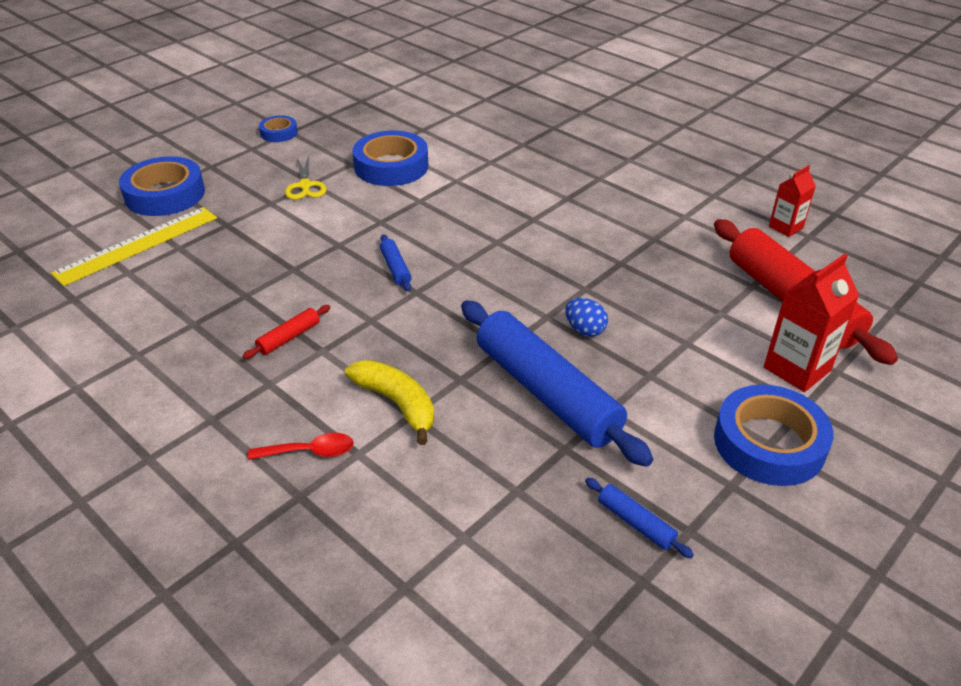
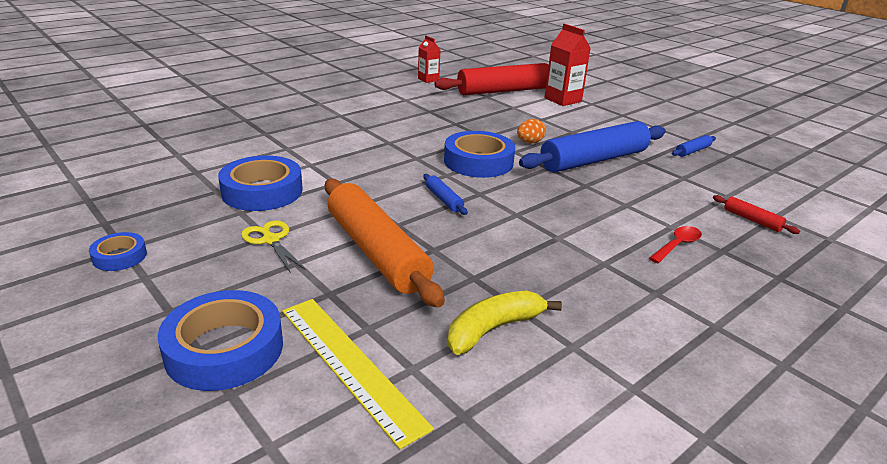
camera: 85 degrees left, 10 degrees down
(288, 238) = (376, 252): none -> orange rolling pin
(289, 337) = (541, 253): red rolling pin -> red rolling pin (752, 220)
(305, 186) = (271, 240): yellow scissors -> yellow scissors turned 120 degrees counterclockwise
(310, 452) = (677, 245): red spoon -> red spoon turned 45 degrees clockwise
(395, 268) = (444, 199): blue rolling pin -> blue rolling pin turned 75 degrees clockwise
(397, 404) = (616, 209): yellow banana -> yellow banana (493, 329)
(584, 330) = (529, 142): blue egg -> orange egg
(769, 443) = (622, 115): blue tape -> blue tape (478, 161)

